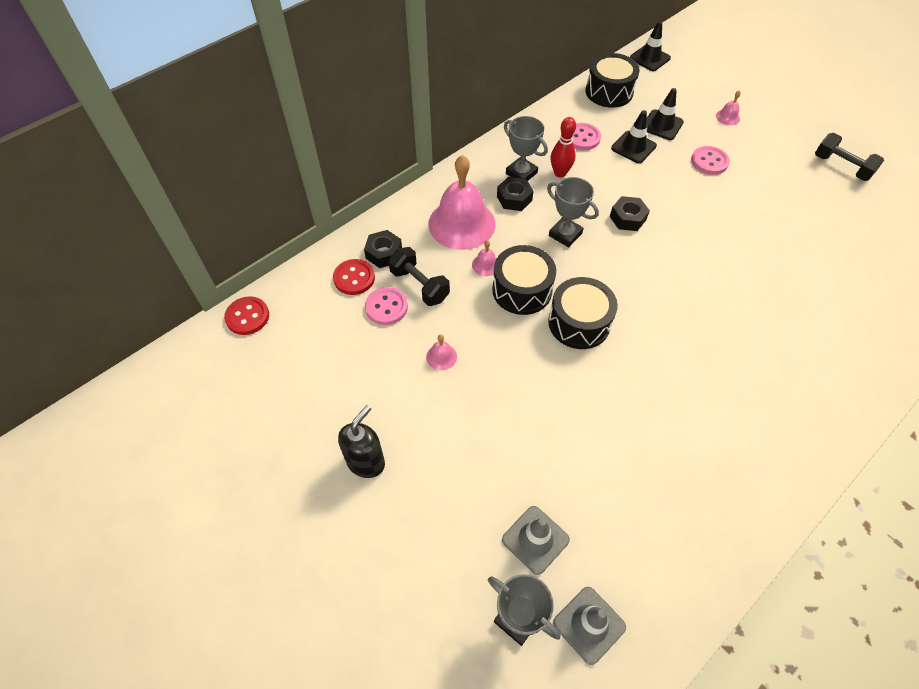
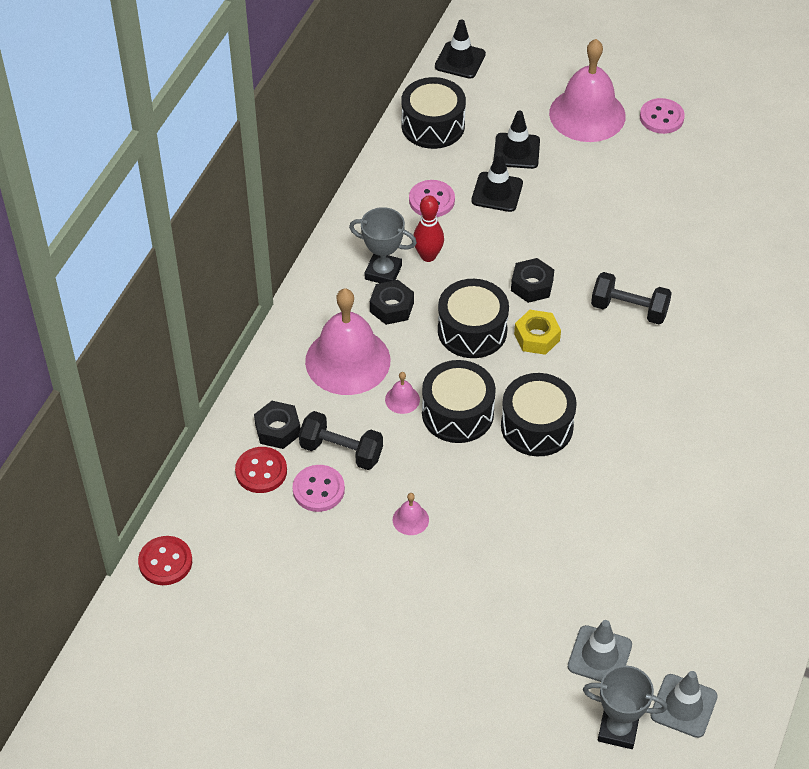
camera: 25 degrees left, 5 degrees down
(366, 462) = (394, 655): black soap dispenser -> none
(565, 234) = (472, 330): grey trophy -> black drum
(613, 256) = (537, 337): none -> yellow nut
(709, 161) = (591, 181): pink button -> pink button (661, 117)
(727, 117) = (587, 114): pink bell -> pink bell, size x2.49
(841, 167) = (736, 138): black dumbbell -> black dumbbell (629, 309)

